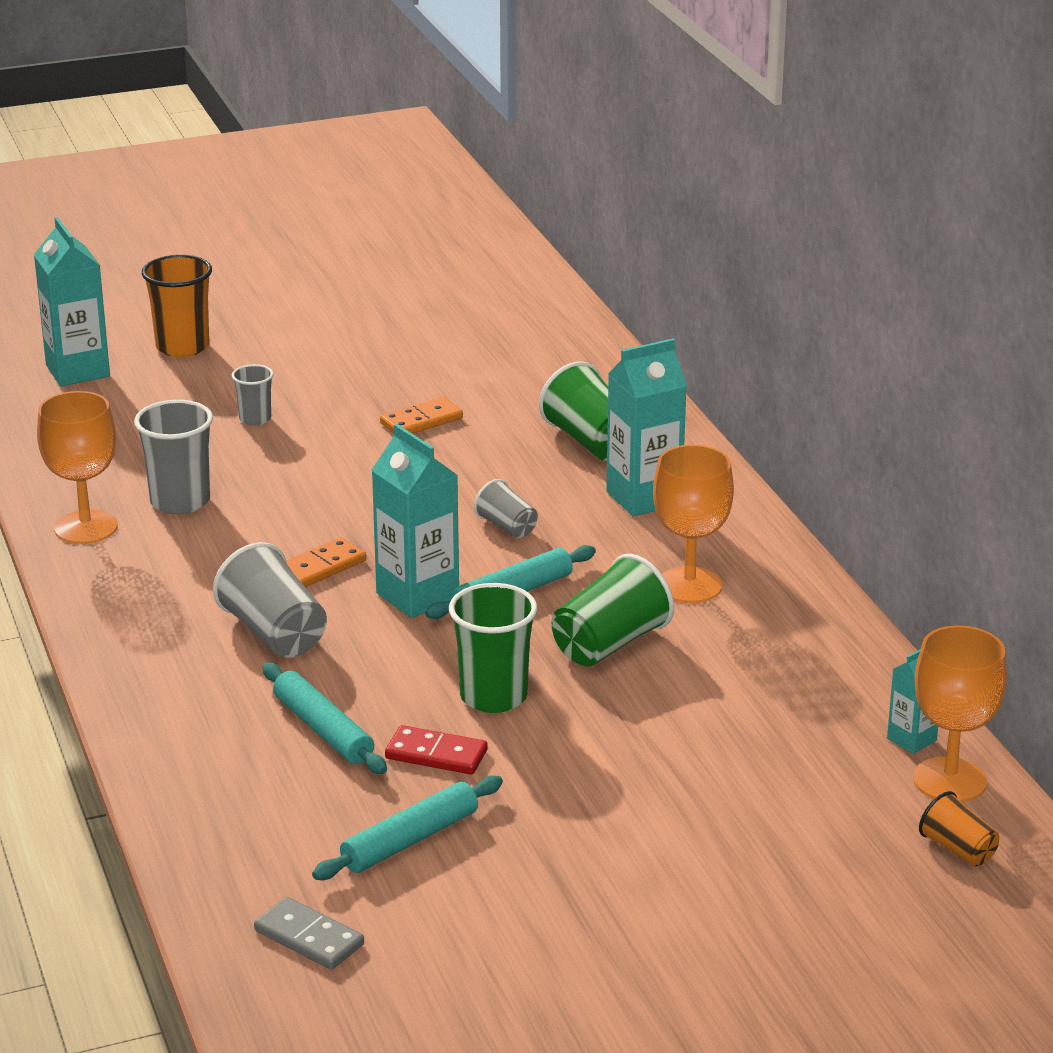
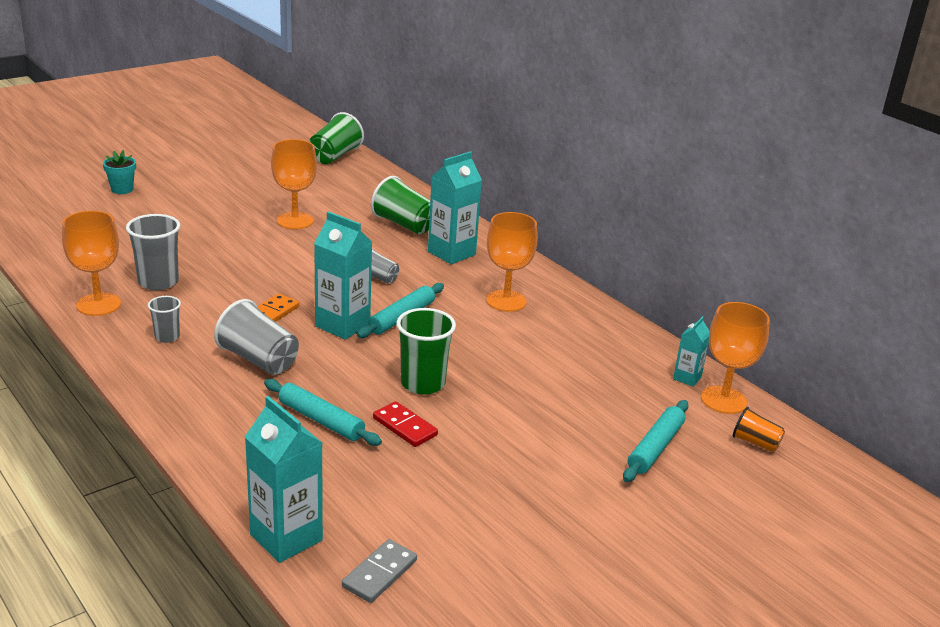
camera: 20 degrees left, 0 degrees up
(78, 371) = (56, 208): turquoise carton -> turquoise carton (286, 537)
(182, 347) = (122, 189): orange cup -> turquoise flower pot
(255, 419) = (188, 228): grey cup -> grey cup (167, 337)
(309, 937) = (379, 573): grey domino -> grey domino turned 75 degrees counterclockwise
(409, 840) = (416, 489): turquoise rolling pin -> turquoise rolling pin (655, 447)
(421, 421) = (295, 221): orange domino -> orange goblet
(436, 754) = (404, 427): red domino -> red domino turned 45 degrees clockwise
(610, 644) = (478, 341): green cup -> green cup (335, 156)

